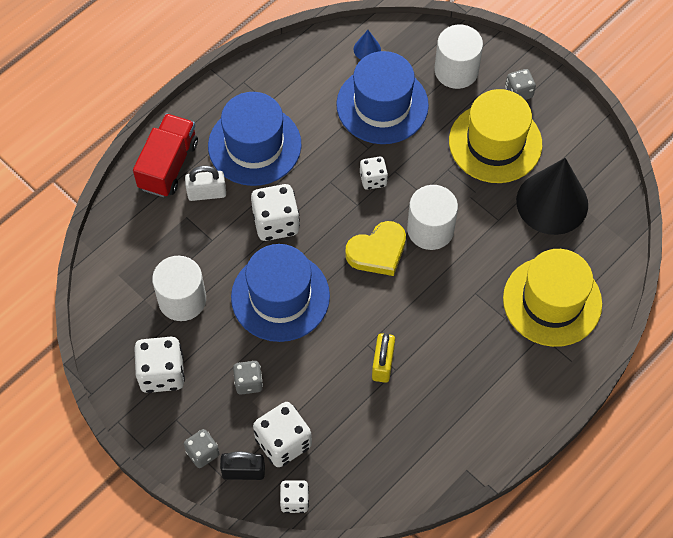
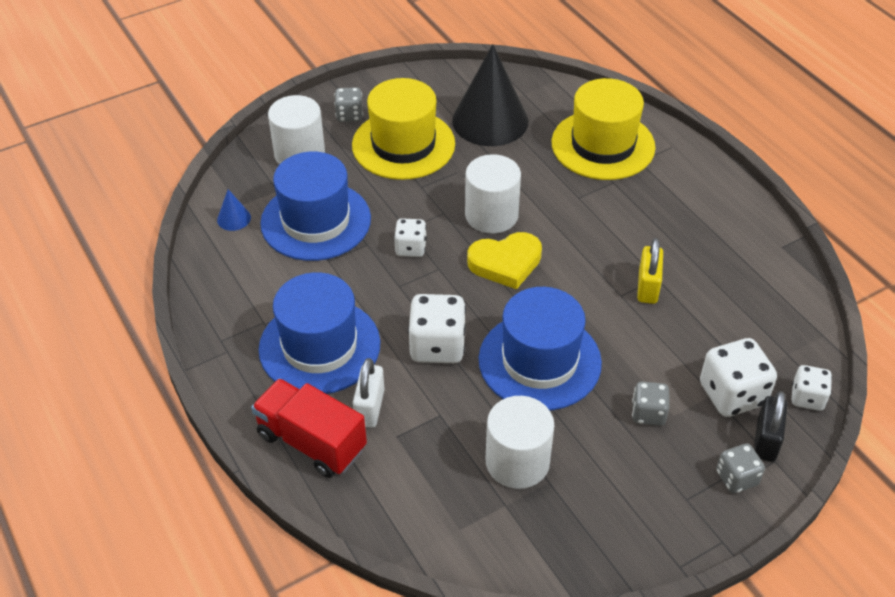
camera: 75 degrees left, 15 degrees down
(162, 373) = (619, 503): white dice -> none
(377, 251) = (505, 263): yellow heart -> yellow heart turned 90 degrees clockwise
(382, 364) = (647, 287): yellow padlock -> yellow padlock turned 75 degrees clockwise

